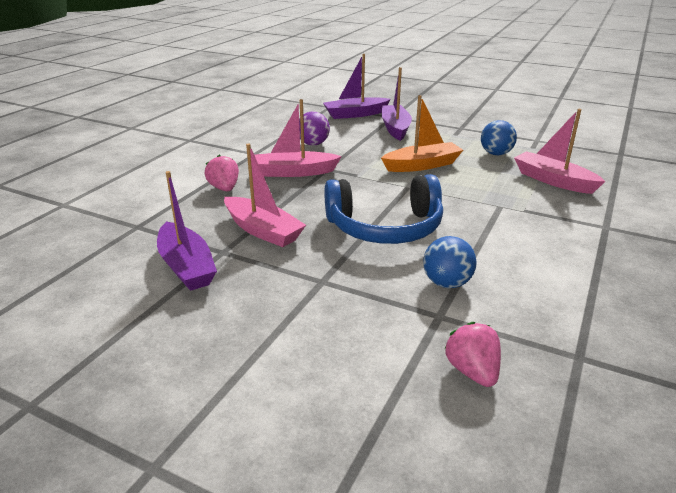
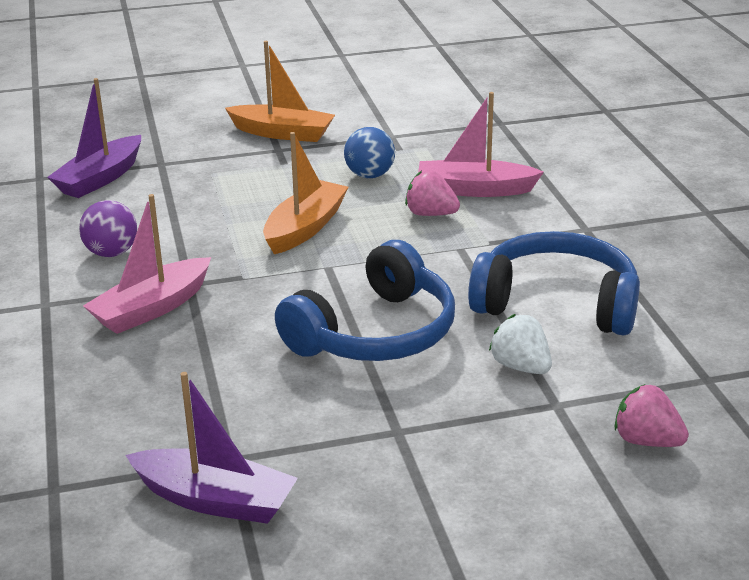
camera: 40 degrees left, 0 degrees up
(224, 188) = (89, 376): pink strawberry -> pink strawberry (430, 214)
(263, 230) = (238, 408): pink boat -> none
(395, 128) = (192, 182): purple boat -> none
(447, 283) = (521, 367): blue ball -> white strawberry
(474, 122) = (282, 133): none -> orange boat
(523, 259) = (557, 303): none -> blue headphones

